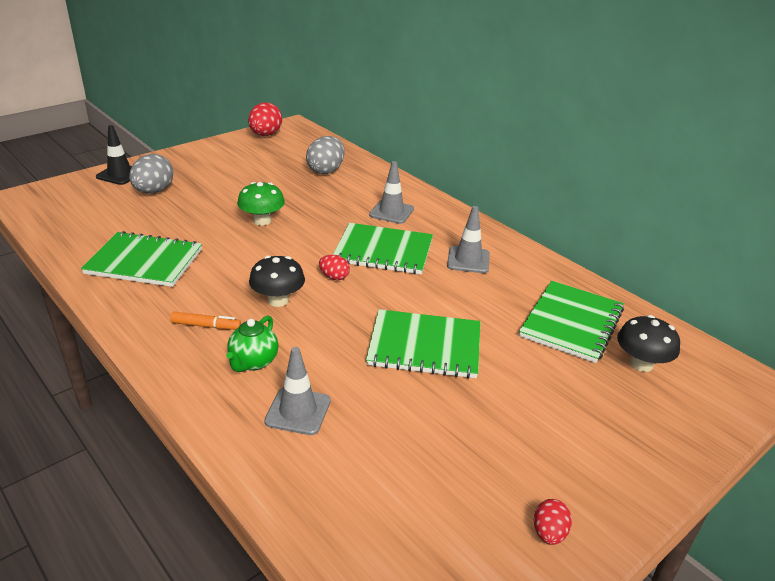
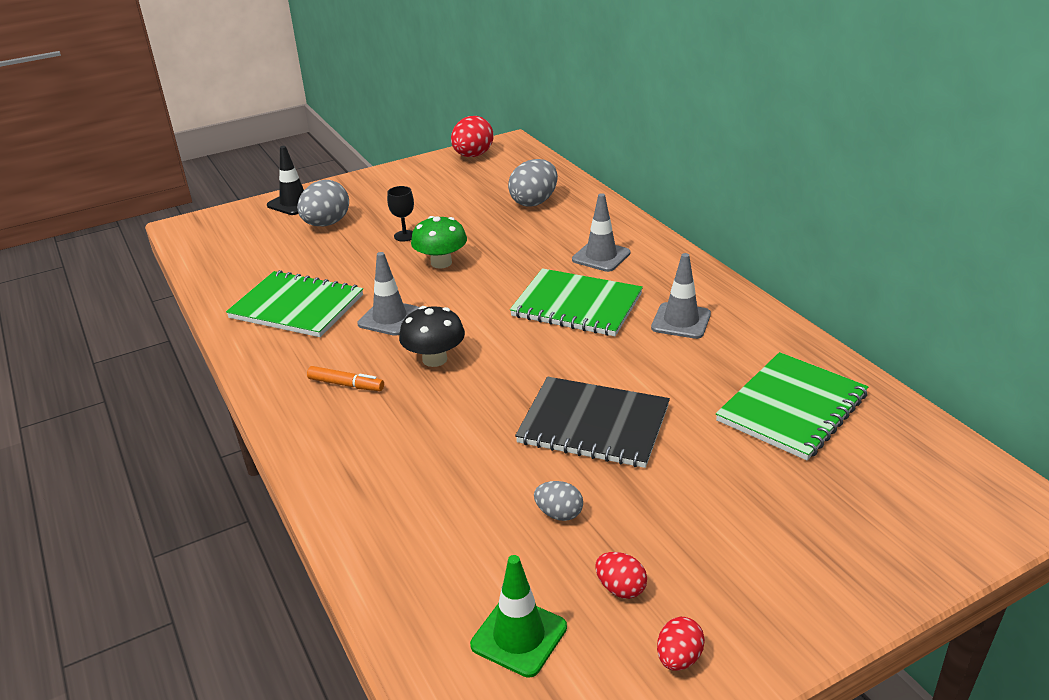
camera: 15 degrees right, 0 degrees up
(225, 200) = (405, 236): none -> black goblet
(253, 362) = (388, 430): green teapot -> none
(298, 411) = (423, 489): grey traffic cone -> grey traffic cone (390, 318)
(334, 277) = (508, 335): red egg -> red egg (620, 588)
(415, 530) = (519, 636): none -> green traffic cone
(418, 422) = (559, 514): none -> grey egg
(424, 346) = (593, 425): green notebook -> black notebook
(641, 364) = (869, 466): black mushroom -> none

